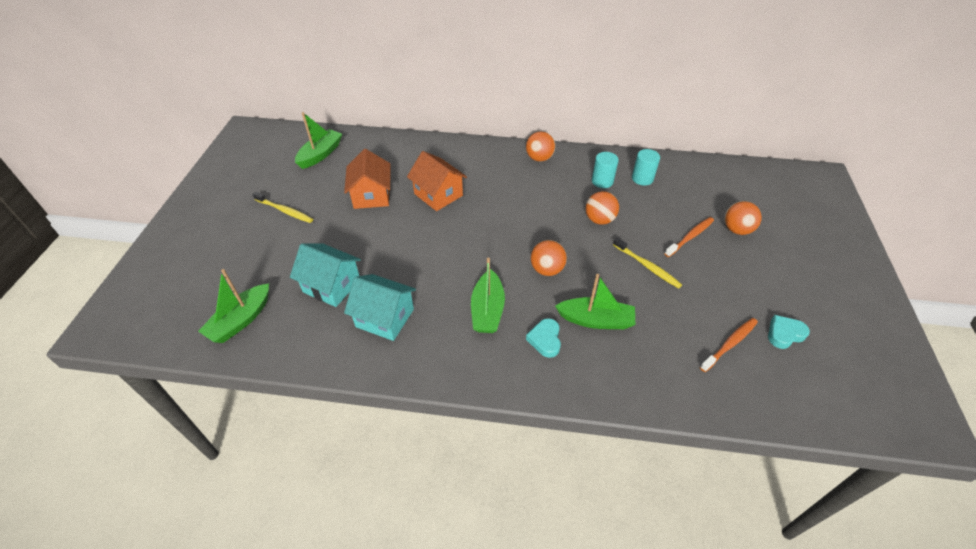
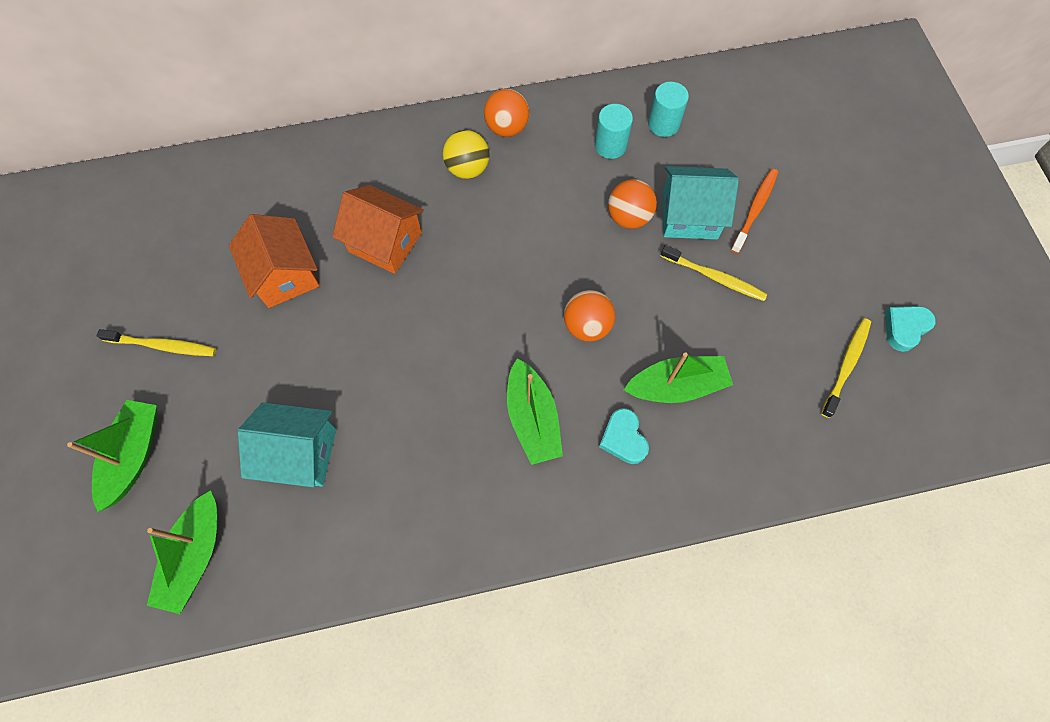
camera: 20 degrees left, 20 degrees up
(320, 154) = (166, 219): green boat -> green boat (134, 455)
(385, 318) = (399, 479): turquoise house -> turquoise house (689, 216)
(506, 172) = (468, 169): none -> yellow ball
(730, 344) = (846, 365): orange toothbrush -> yellow toothbrush
(736, 230) = (810, 178): orange ball -> none

